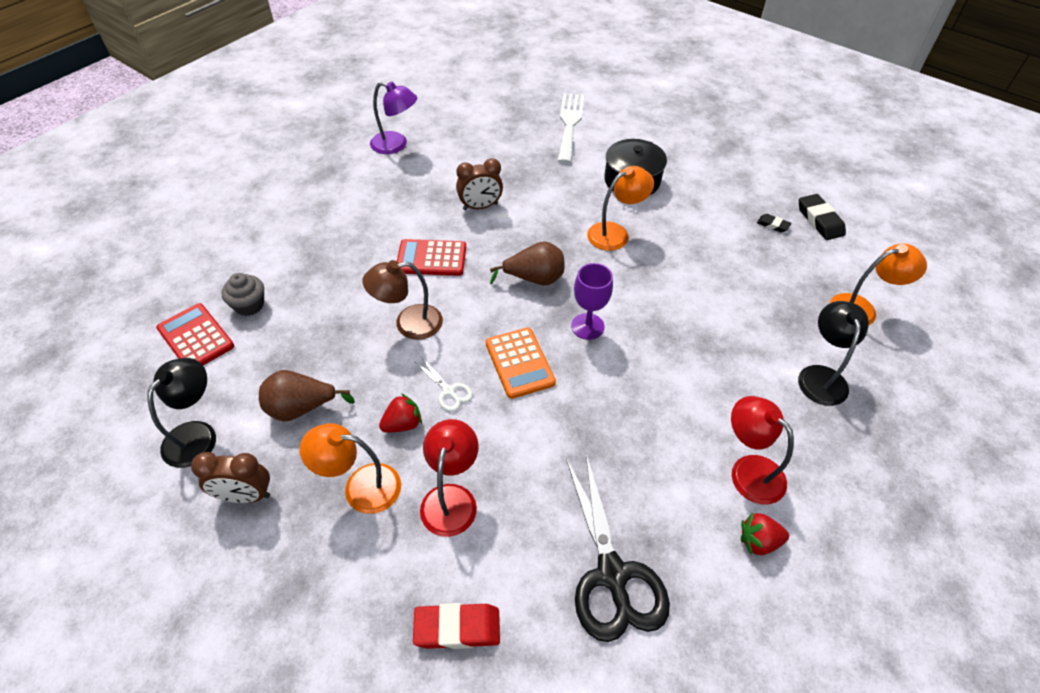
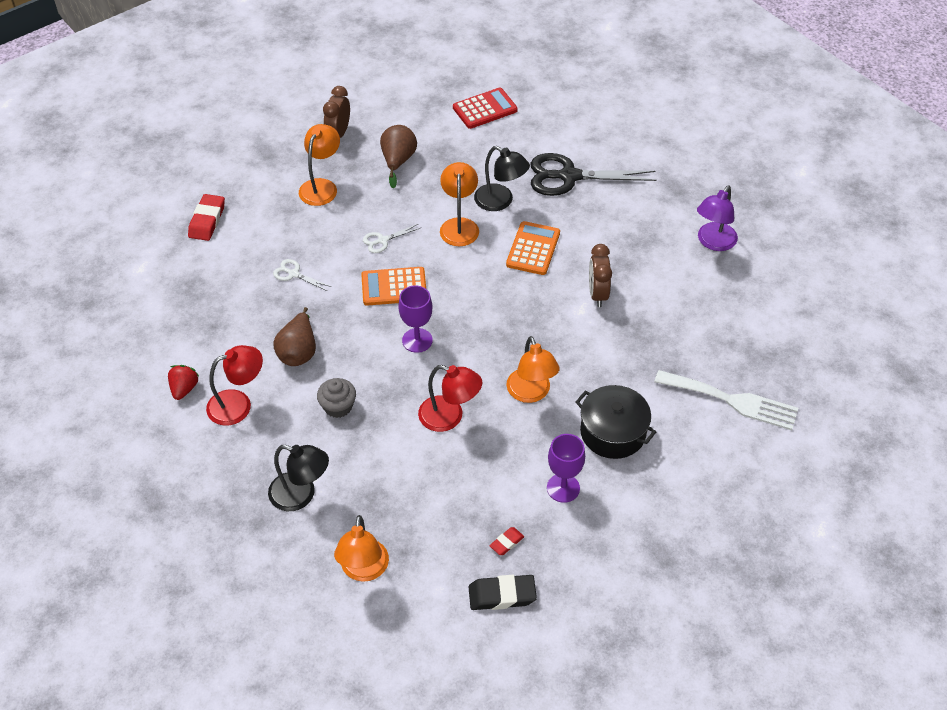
camera: 105 degrees right, 0 degrees up
(197, 434) = (396, 112): black lamp -> black lamp (500, 201)
(249, 305) = (510, 136): grey cupcake -> grey cupcake (338, 406)
(402, 424) = (363, 212): red strawberry -> none
(409, 324) = (459, 225): brown lamp -> orange lamp
(431, 258) = (533, 249): red calculator -> orange calculator
(451, 498) = (293, 229): red lamp -> red lamp (449, 417)
(530, 473) = (293, 274): none -> white scissors
(534, 279) = (486, 315): brown pear -> brown pear (298, 351)
(612, 575) = (202, 300): black scissors -> black scissors (569, 176)
(702, 201) = (563, 488): none -> purple goblet
(773, 225) = (506, 543): black eraser -> red eraser

